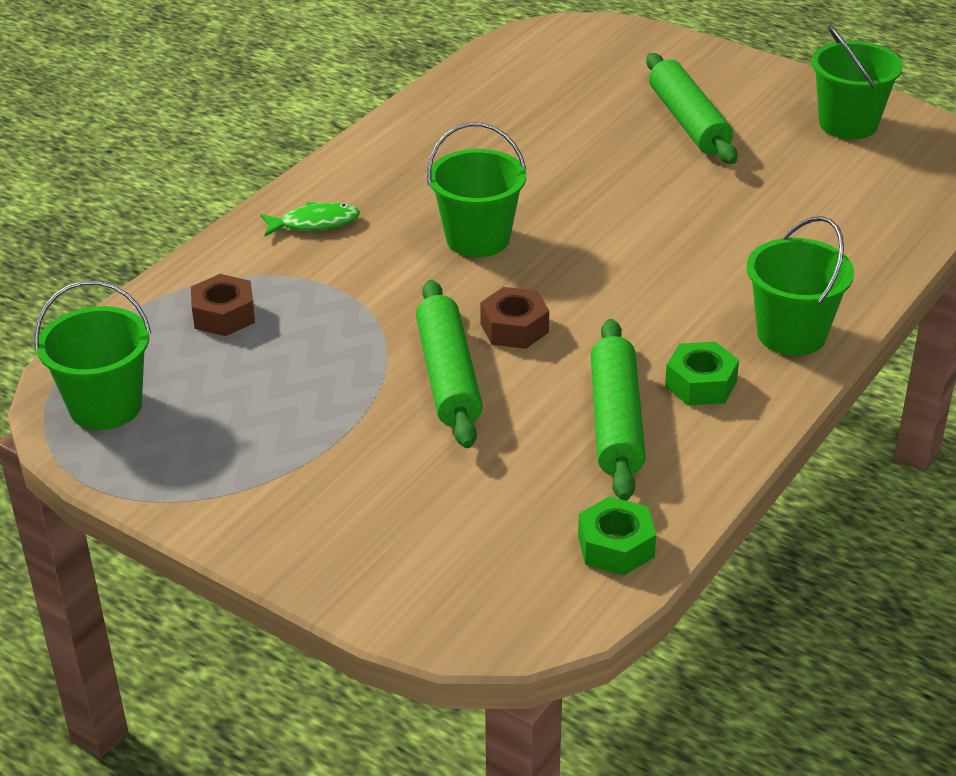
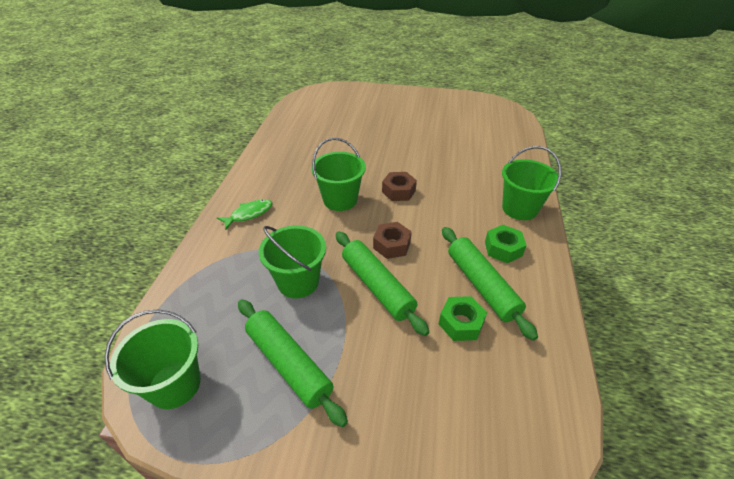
camera: 25 degrees left, 5 degrees up
(224, 315) = (225, 287): brown nut -> brown nut (398, 191)
(615, 546) = (544, 371): green nut -> green nut (461, 323)
(689, 122) = (396, 120): green rolling pin -> green rolling pin (289, 364)
(848, 124) = (459, 106): green bucket -> green bucket (298, 282)

